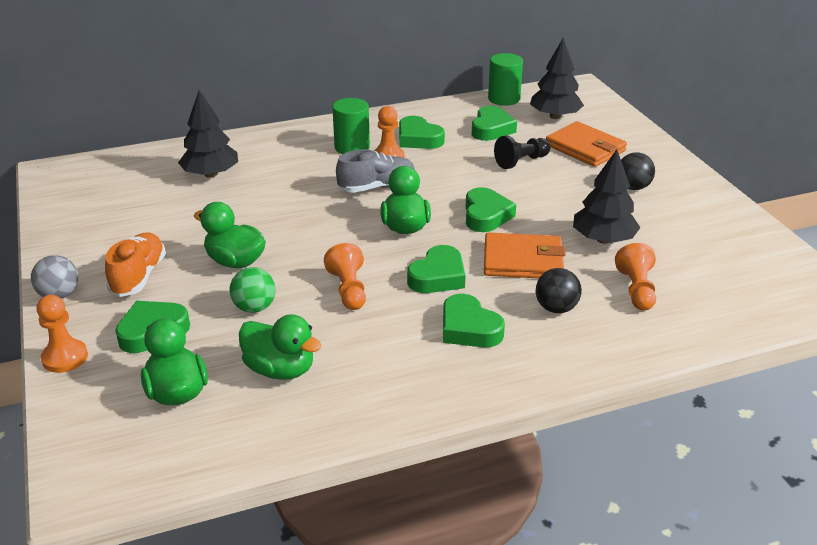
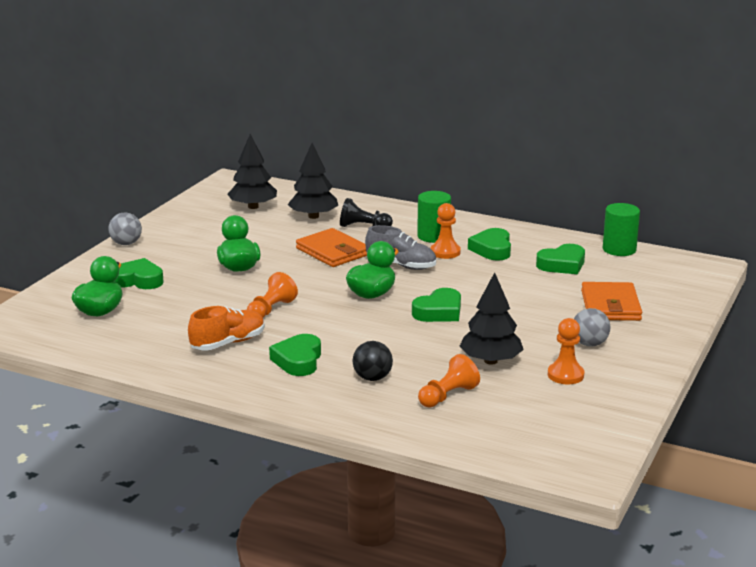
camera: 45 degrees right, 10 degrees down
(65, 358) = (80, 272): orange pawn -> orange pawn (565, 375)
(138, 276) = (177, 252): orange shoe -> orange shoe (228, 343)
(254, 307) = (205, 294): green ball -> none
(280, 369) = (163, 327): green duck -> none
(438, 276) = (336, 328): green heart -> none
(521, 161) = (538, 293): black pawn -> black pawn (363, 227)
(523, 260) = (407, 345): orange wallet -> orange wallet (332, 251)
(555, 116) = (635, 276): black tree -> black tree (253, 207)
(633, 187) = (589, 344): black ball -> grey ball

